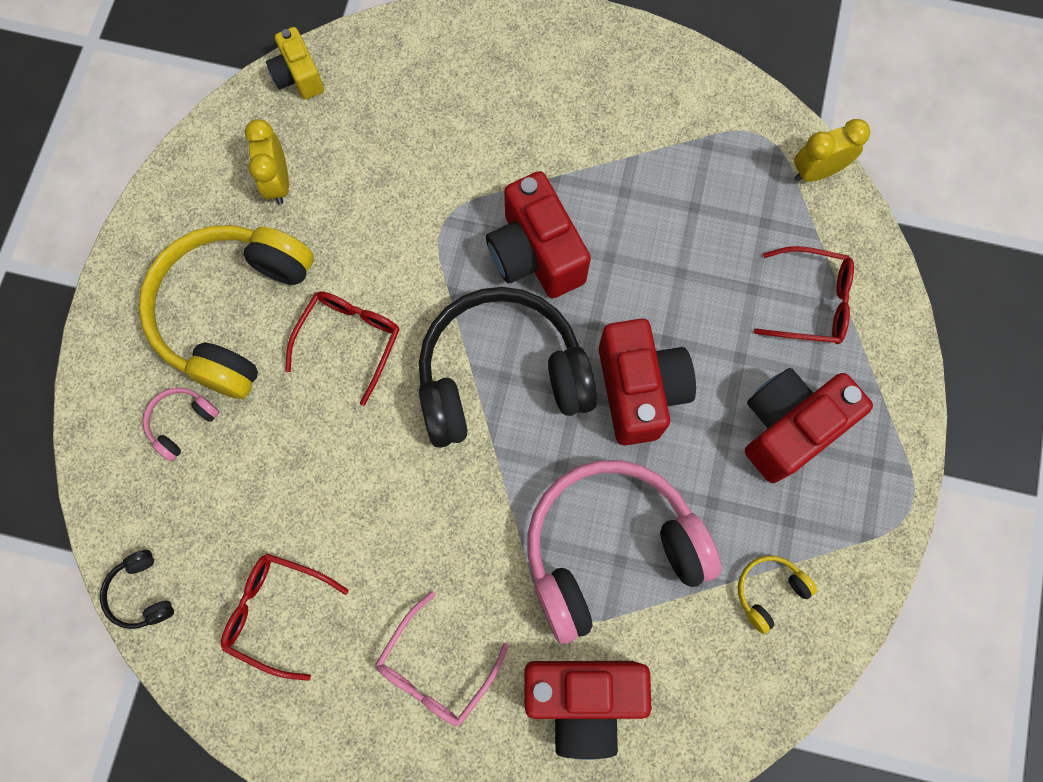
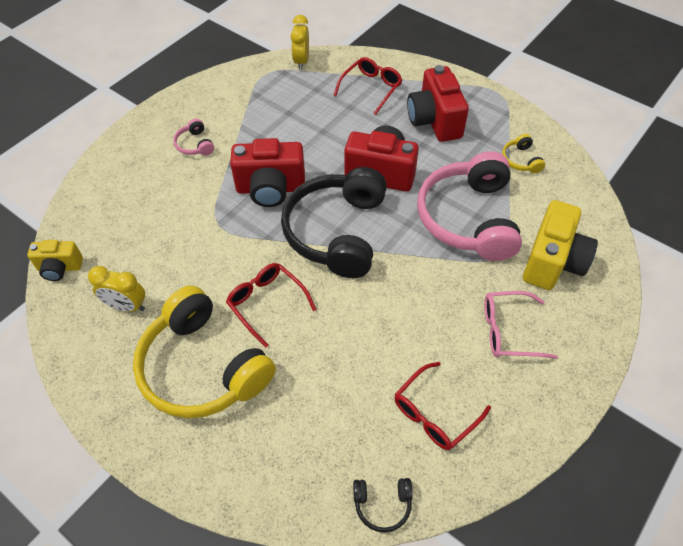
camera: 65 degrees left, 20 degrees down
(182, 423) = (265, 430): pink headphones -> pink headphones (195, 144)
(436, 668) = (508, 331): pink glasses -> pink glasses turned 120 degrees clockwise
(583, 698) = (552, 262): red camera -> yellow camera

